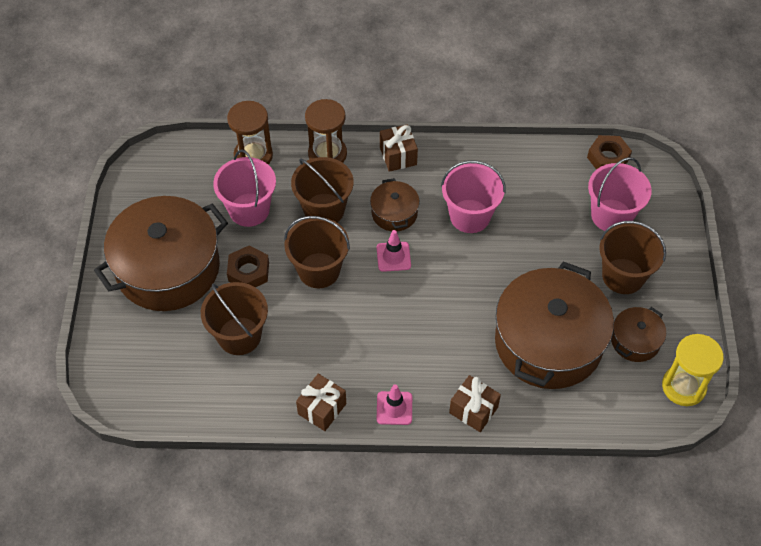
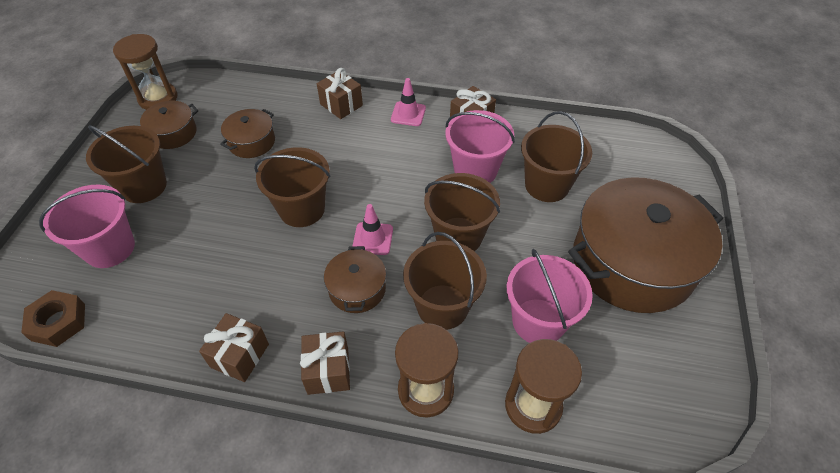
camera: 170 degrees left, 5 degrees down
(248, 271) = (538, 246): brown nut -> none
(464, 156) = (240, 355): none -> brown gift
(466, 275) = (302, 209): none -> brown bucket
(470, 216) = (269, 272): pink bucket -> pink bucket (475, 170)
(548, 342) = (251, 142): brown pot -> brown pot, size x0.46
(683, 386) = (158, 98): yellow hourglass -> brown hourglass

